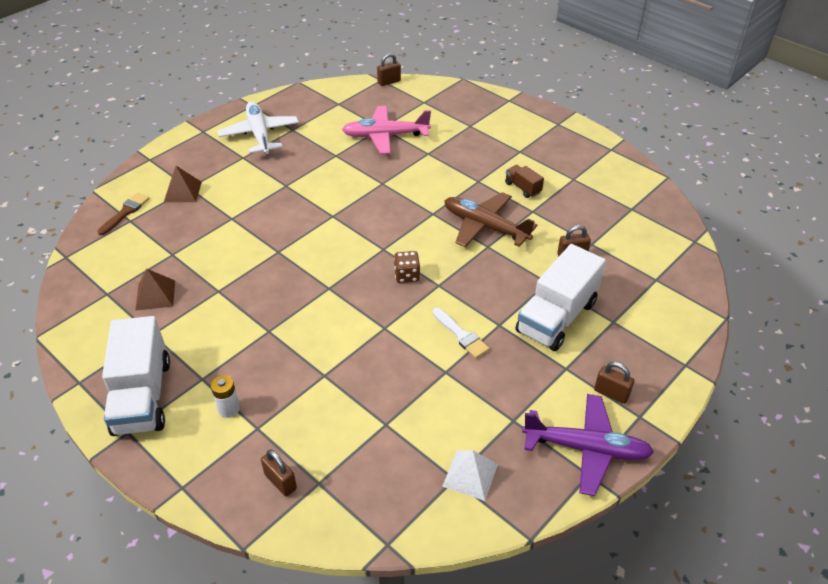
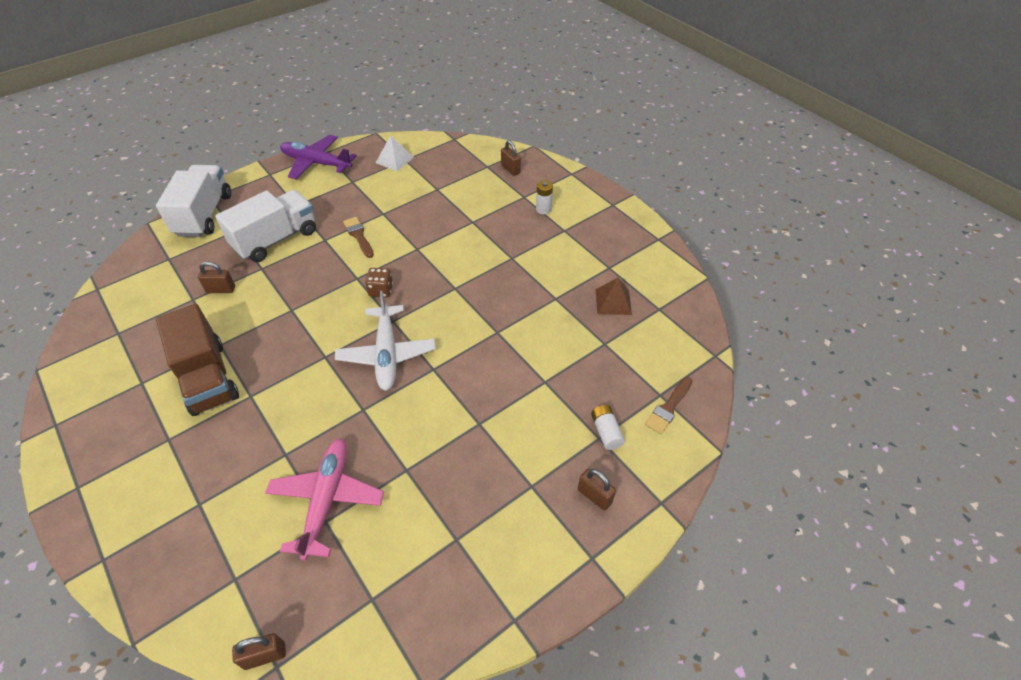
camera: 170 degrees left, 5 degrees up
(142, 396) = (607, 224): white truck -> white truck (204, 215)
(182, 192) = (606, 432): brown pyramid -> white battery
(259, 134) = (506, 534): white plane -> white plane (387, 354)
(385, 136) = (326, 500): pink plane -> pink plane turned 90 degrees counterclockwise
(461, 335) = (359, 236): white brush -> brown brush
(485, 227) = (280, 332): brown plane -> none
(523, 188) = (207, 377): brown truck -> brown truck, size x2.20
(611, 393) = (277, 188): brown padlock -> brown padlock (594, 496)

